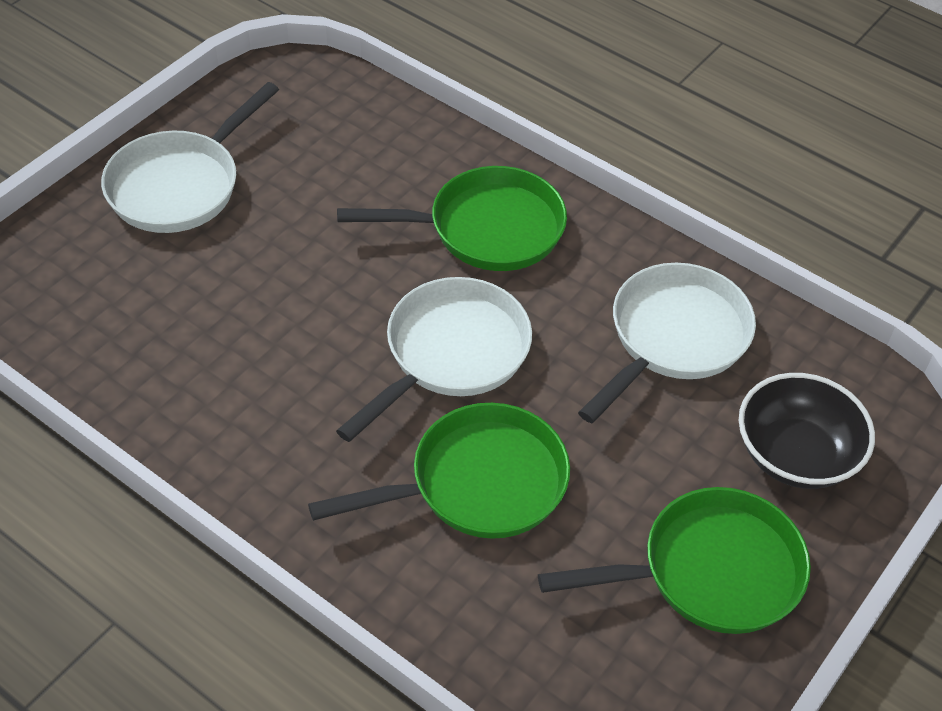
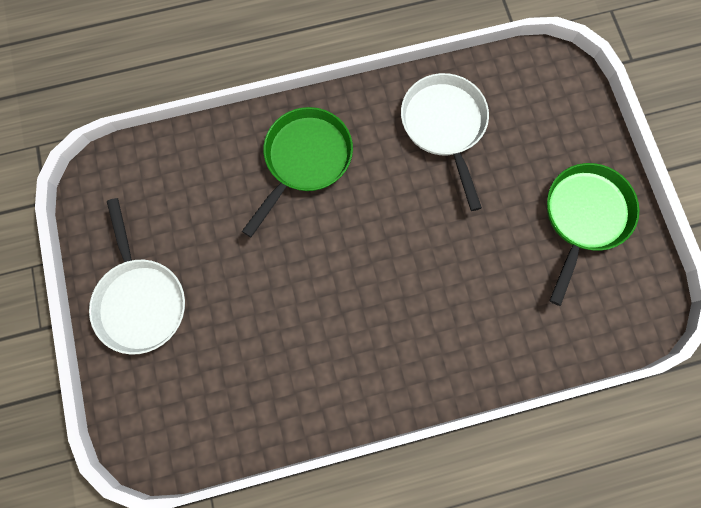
camera: 50 degrees left, 25 degrees up
(450, 354) = (375, 240): white pan -> none
(477, 483) = (463, 285): green pan -> none
(795, 455) = (550, 128): black bowl -> none

